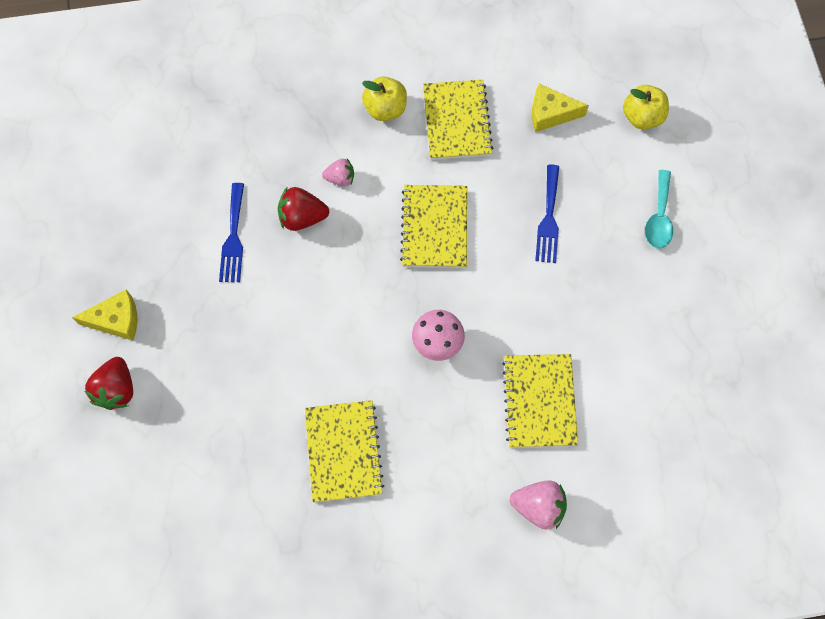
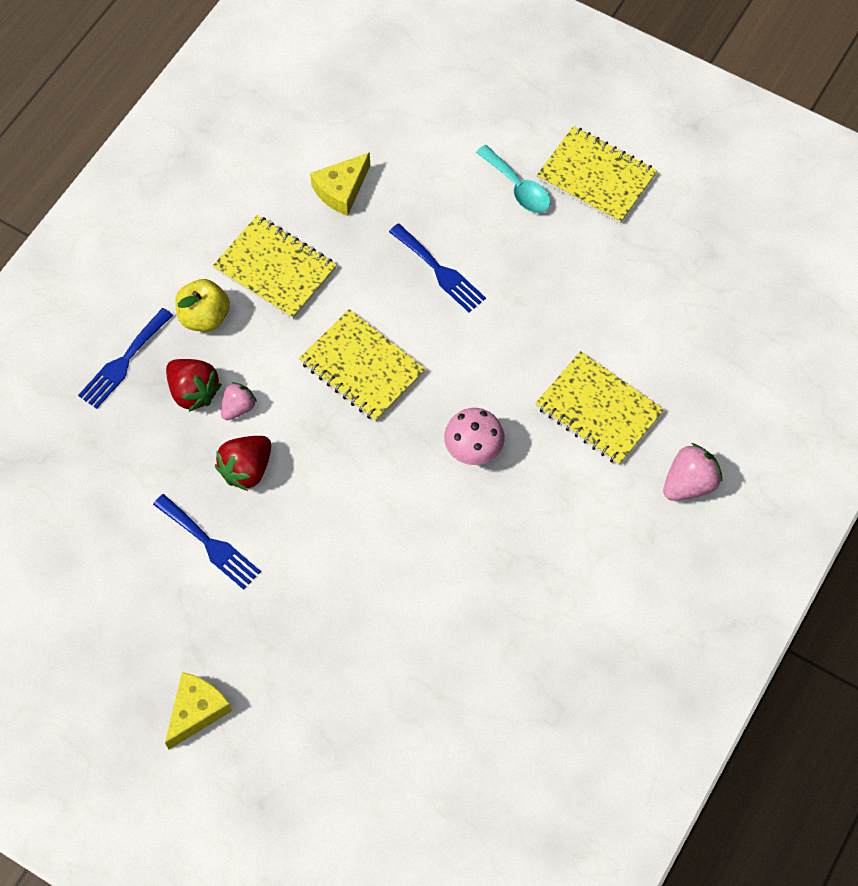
camera: 50 degrees left, 5 degrees down
(117, 389) = (269, 760): red strawberry -> red strawberry (193, 392)
(313, 90) = (123, 362): none -> blue fork
(343, 451) = (505, 603): yellow notebook -> yellow notebook (596, 177)
(642, 117) = (414, 124): yellow apple -> none

